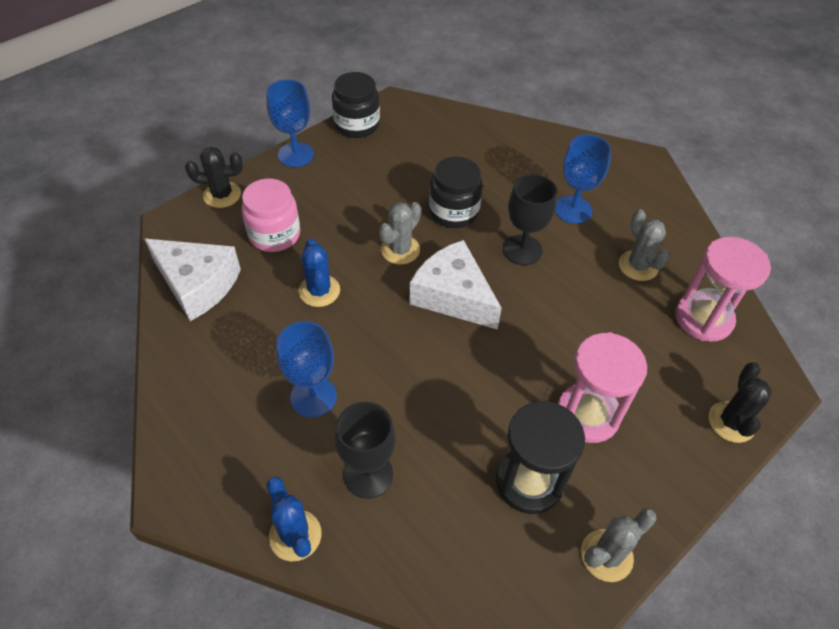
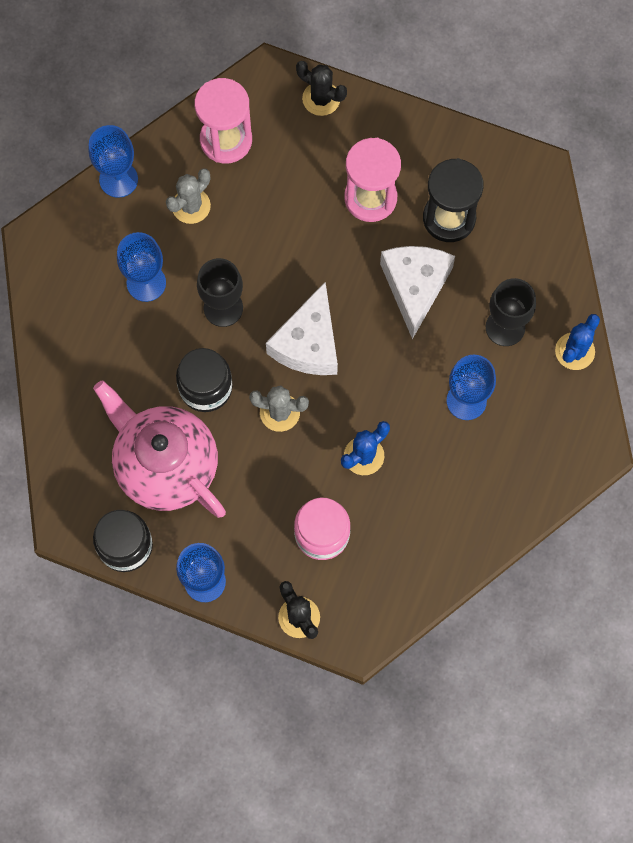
camera: 115 degrees left, 20 degrees up
(197, 284) = (414, 564): white cheese -> white cheese (415, 287)
(403, 166) = (165, 465): none -> pink teapot
(606, 555) = (474, 152): grey cactus -> none
(686, 227) = (118, 179): none -> blue goblet
(731, 422) = (321, 99): black cactus -> black cactus turned 45 degrees clockwise

